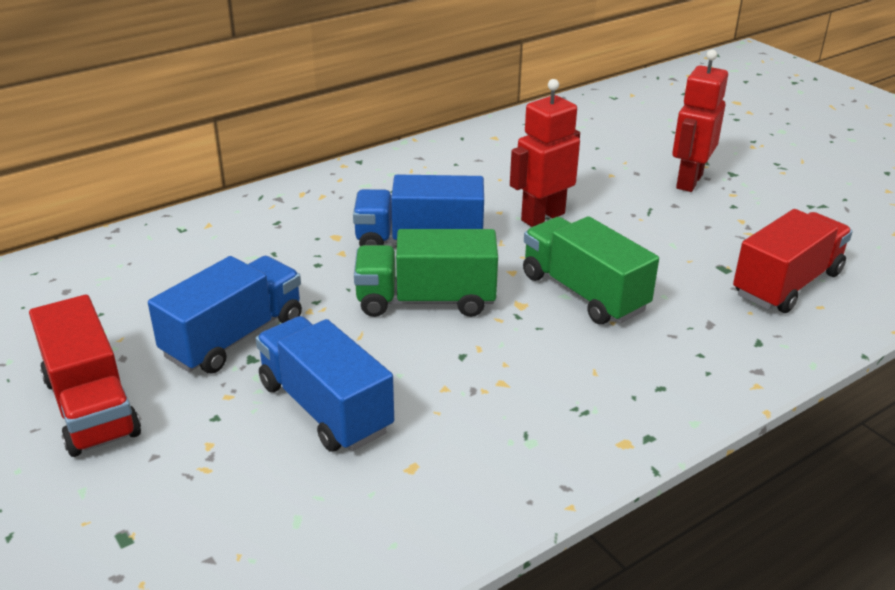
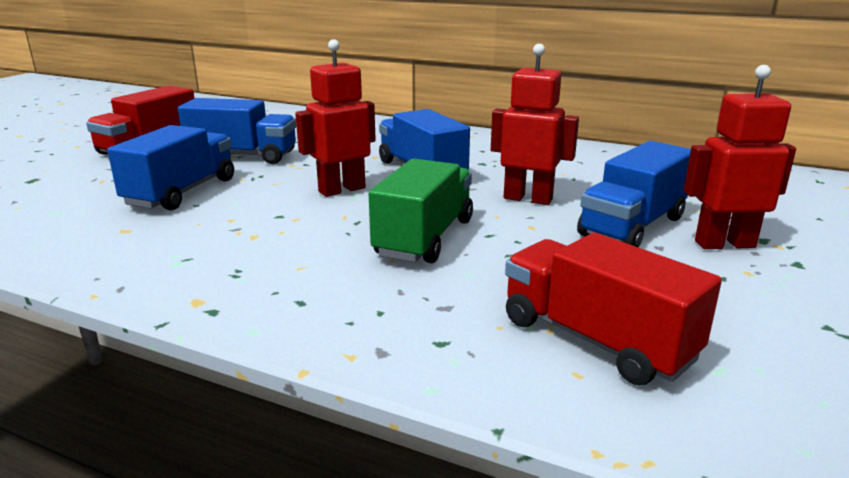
camera: 60 degrees right, 10 degrees down
(426, 301) = (341, 190): green truck -> red robot
(634, 198) = (632, 226): none -> blue truck
(786, 284) = (596, 340): red truck -> red truck turned 150 degrees counterclockwise

